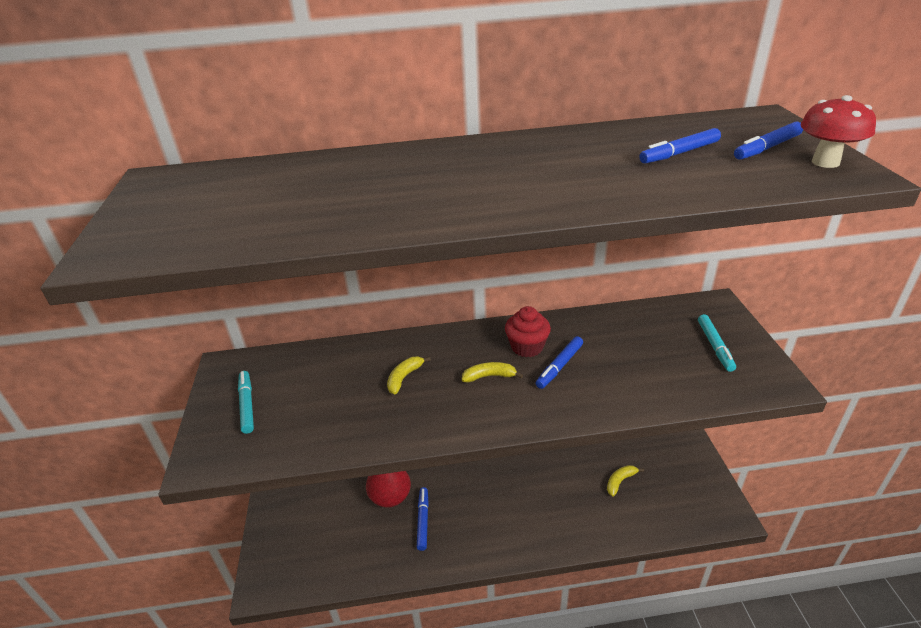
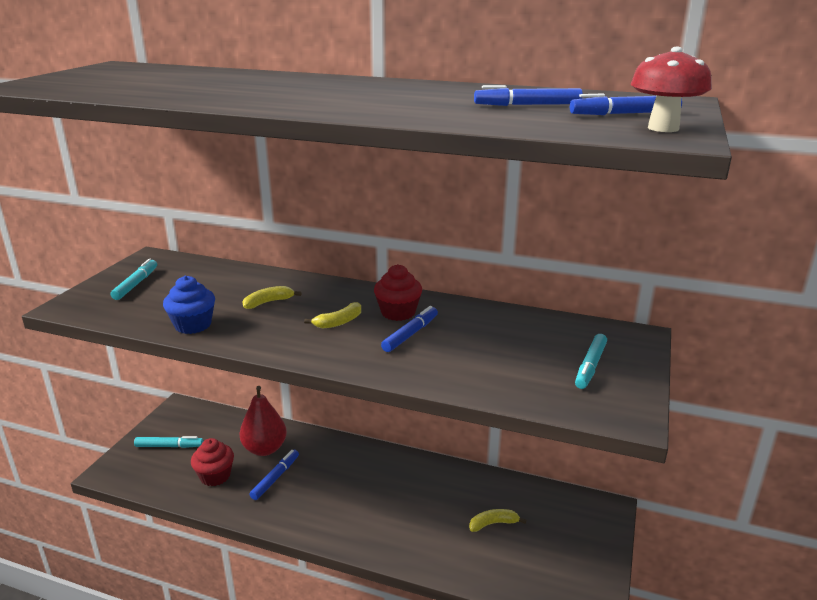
camera: 25 degrees right, 10 degrees down
(298, 534) = (169, 446): none -> turquoise marker
(361, 432) = (193, 325): none -> blue cupcake
(367, 544) = (215, 476): none -> red cupcake
(489, 376) = (339, 322): yellow banana -> yellow banana turned 120 degrees clockwise
(559, 366) = (410, 334): blue marker -> blue marker turned 150 degrees clockwise

